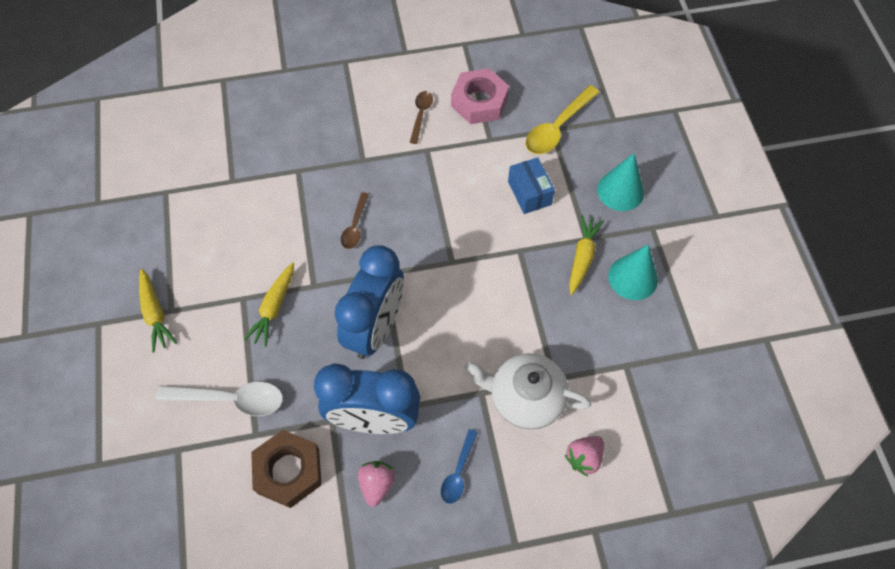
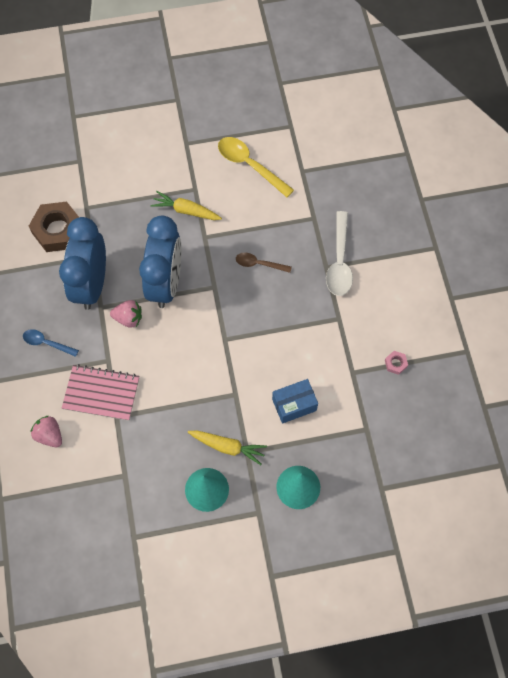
camera: 90 degrees right, 5 degrees up
(155, 313) = (184, 133): yellow carrot -> none
(231, 399) = (114, 189): white spoon -> white spoon (339, 261)
(376, 328) = (166, 283): blue clock -> blue clock turned 105 degrees counterclockwise
(377, 484) = (43, 288): pink strawberry -> pink strawberry (128, 318)
(421, 115) = (377, 313): brown spoon -> none
(479, 102) = (395, 363): pink nut -> pink nut, size x0.42
(525, 398) = (101, 393): white teapot -> pink notebook
(557, 128) = (368, 434): yellow spoon -> yellow spoon (249, 165)

